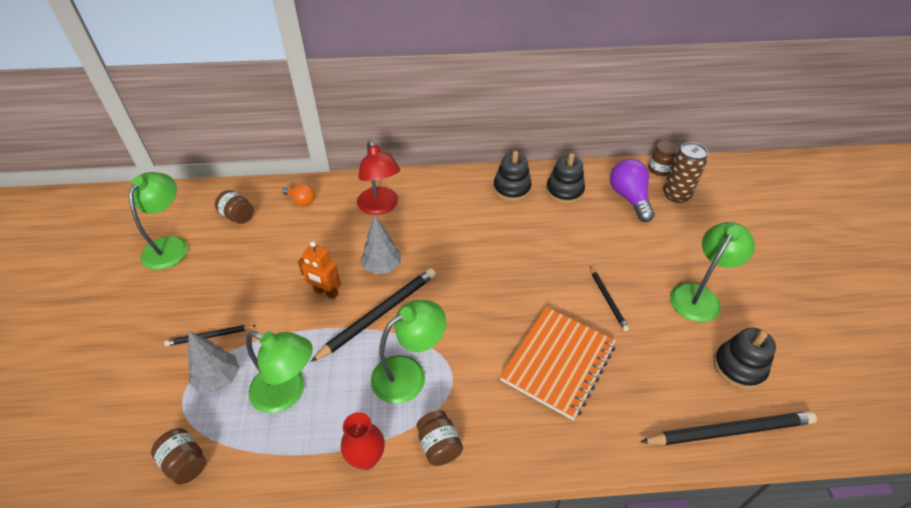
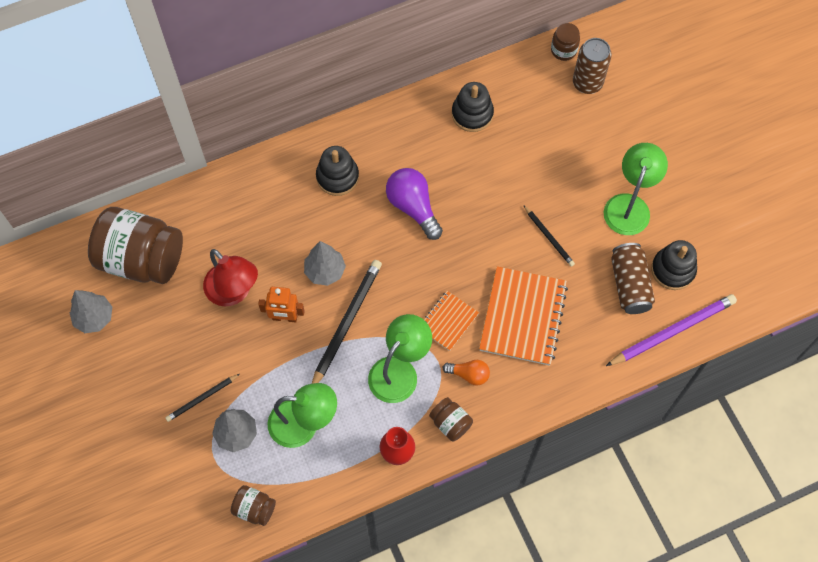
camera: 20 degrees left, 20 degrees up
(170, 245) = (94, 318): green lamp -> grey tree
(238, 216) = (142, 259): brown jar -> brown jar, size x2.23
(301, 201) = (198, 217): orange light bulb -> orange light bulb (469, 374)
(380, 207) = (288, 198): red lamp -> red lamp (234, 292)
(478, 343) = (448, 321): none -> orange notebook
(511, 189) = (416, 128): black stacking toy -> black stacking toy (337, 177)
(629, 198) = (541, 103): purple light bulb -> purple light bulb (413, 207)
(685, 367) = (629, 285): none -> brown can
(729, 430) = (672, 331): black pencil -> purple pencil

